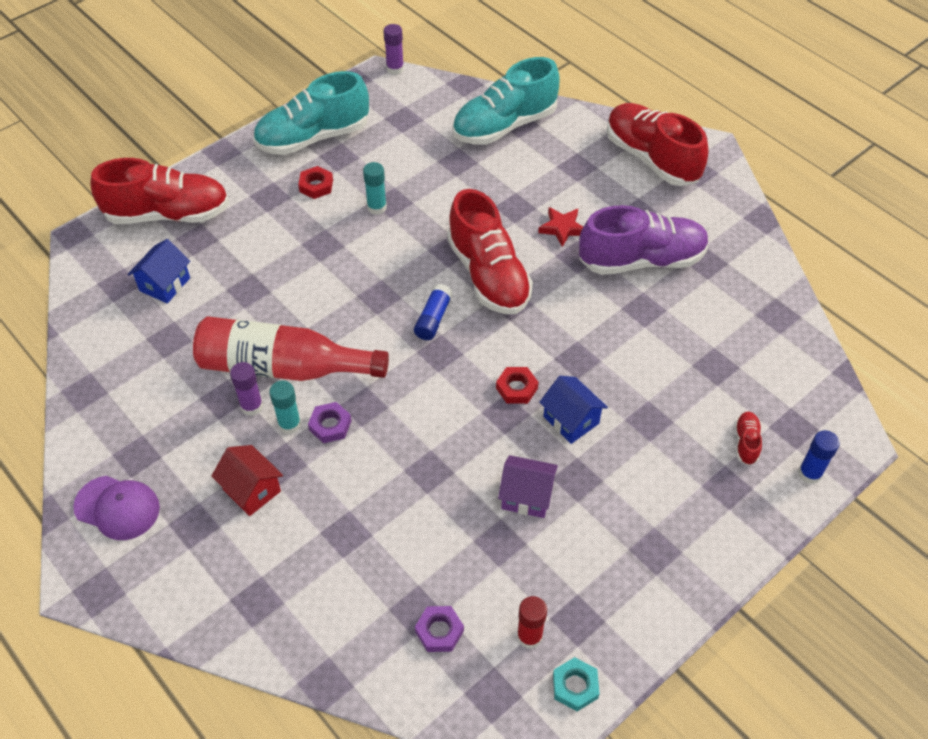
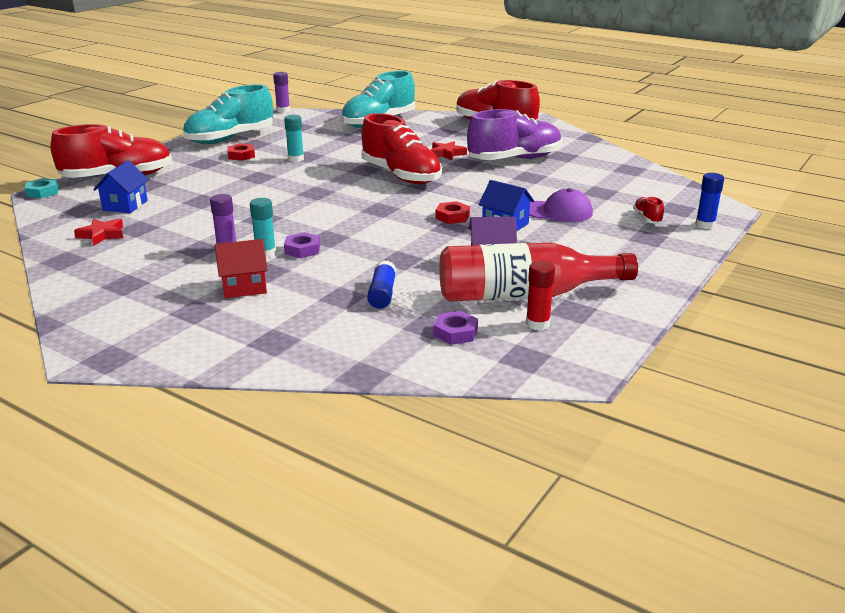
camera: 15 degrees left, 25 degrees down
(117, 508) = (114, 312): purple cap -> purple cap (558, 212)
(130, 346) = (102, 235): none -> red star
(251, 490) = (244, 287): red house -> red house turned 45 degrees counterclockwise
(283, 367) = (248, 229): red bottle -> red bottle (524, 295)
(433, 319) = (366, 196): blue glue stick -> blue glue stick (382, 294)
(575, 686) = (594, 342): turquoise nut -> turquoise nut (42, 192)

